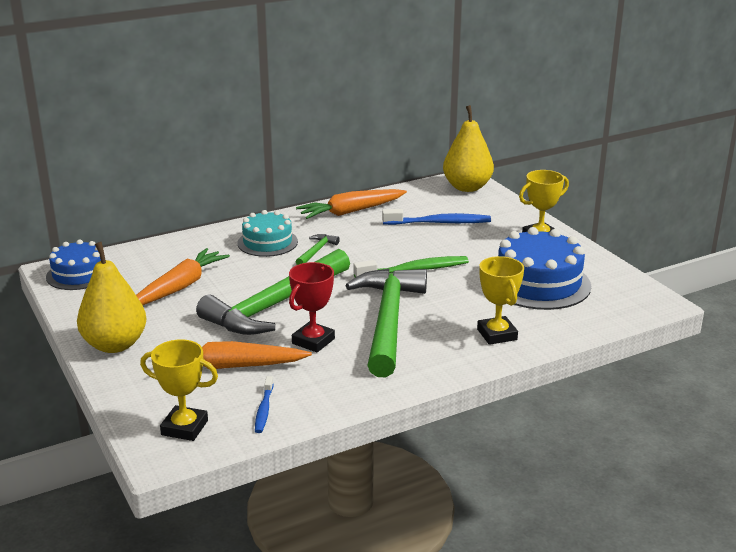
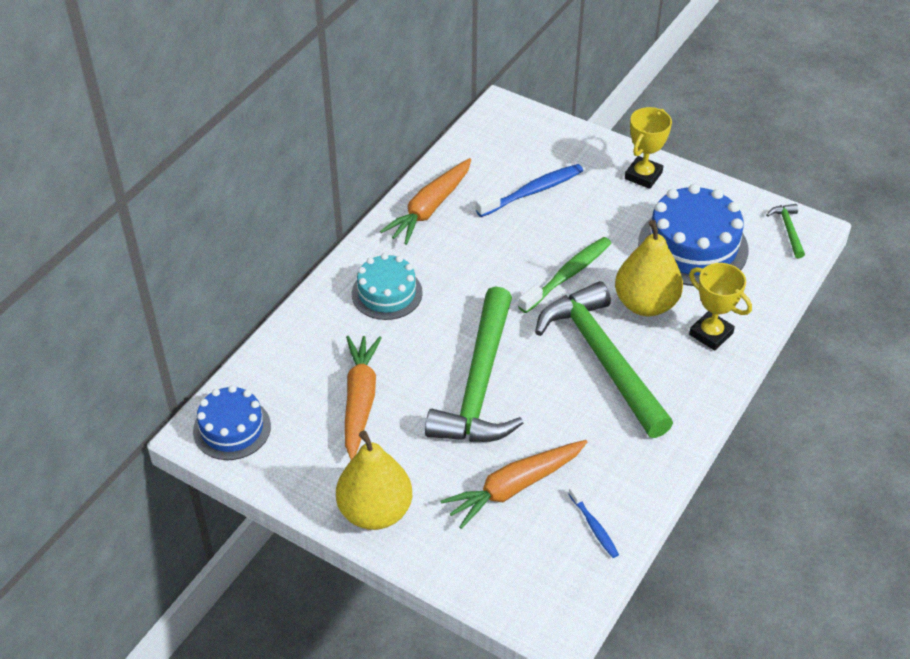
camera: 30 degrees left, 20 degrees up
(184, 428) = (545, 583): yellow trophy -> none
(313, 341) = (559, 417): red trophy -> none
(316, 251) = (449, 286): green hammer -> green hammer (788, 230)
(467, 187) = (514, 122): yellow pear -> yellow pear (645, 304)

